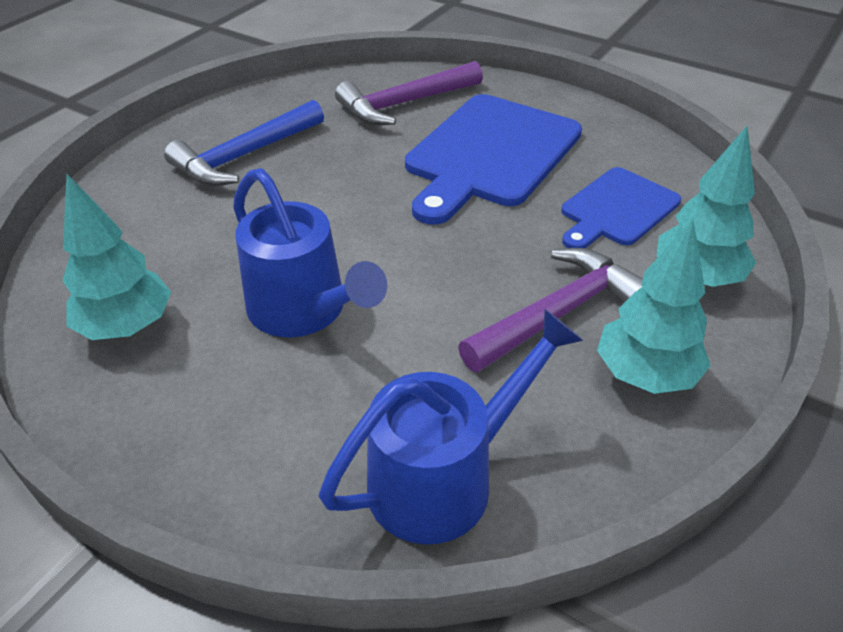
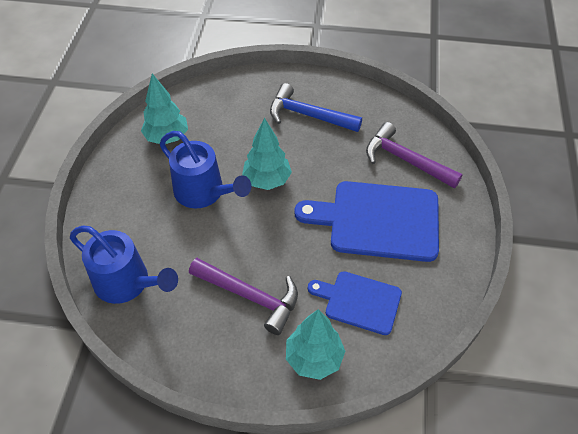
camera: 65 degrees right, 10 degrees up
(305, 311) = (204, 193): blue watering can -> blue watering can turned 75 degrees counterclockwise
(645, 375) = (221, 348): turquoise tree -> turquoise tree (267, 180)

